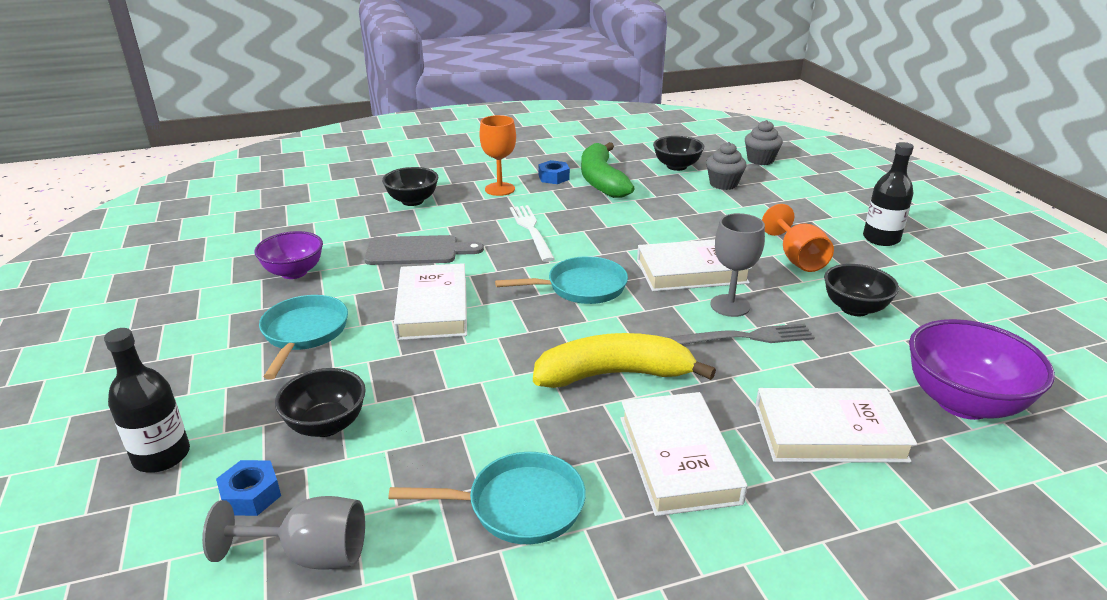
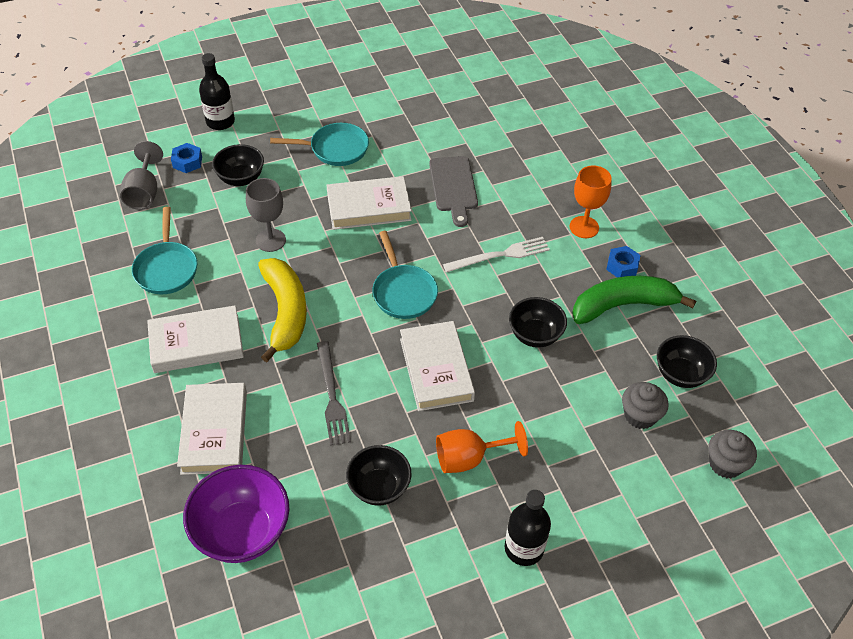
camera: 85 degrees right, 20 degrees up
(294, 272) = (414, 127): purple bowl -> none
(412, 201) = (546, 171): black bowl -> black bowl (535, 335)
(730, 305) = (380, 392): grey goblet -> grey goblet (270, 240)

